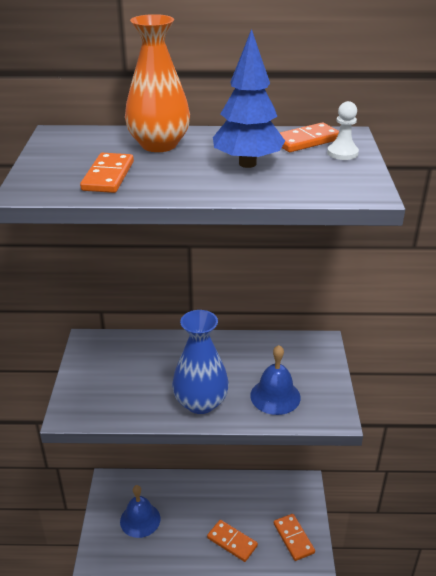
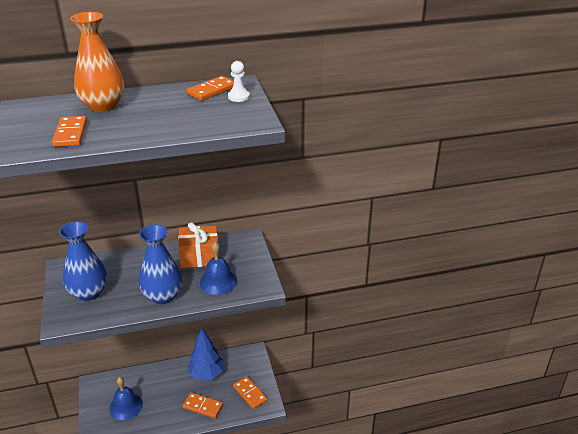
camera: 15 degrees left, 0 degrees up
(111, 380) = (89, 292): none -> blue vase
(247, 164) = (172, 112): blue tree -> blue tree (206, 374)
(256, 357) = (200, 257): none -> orange gift

